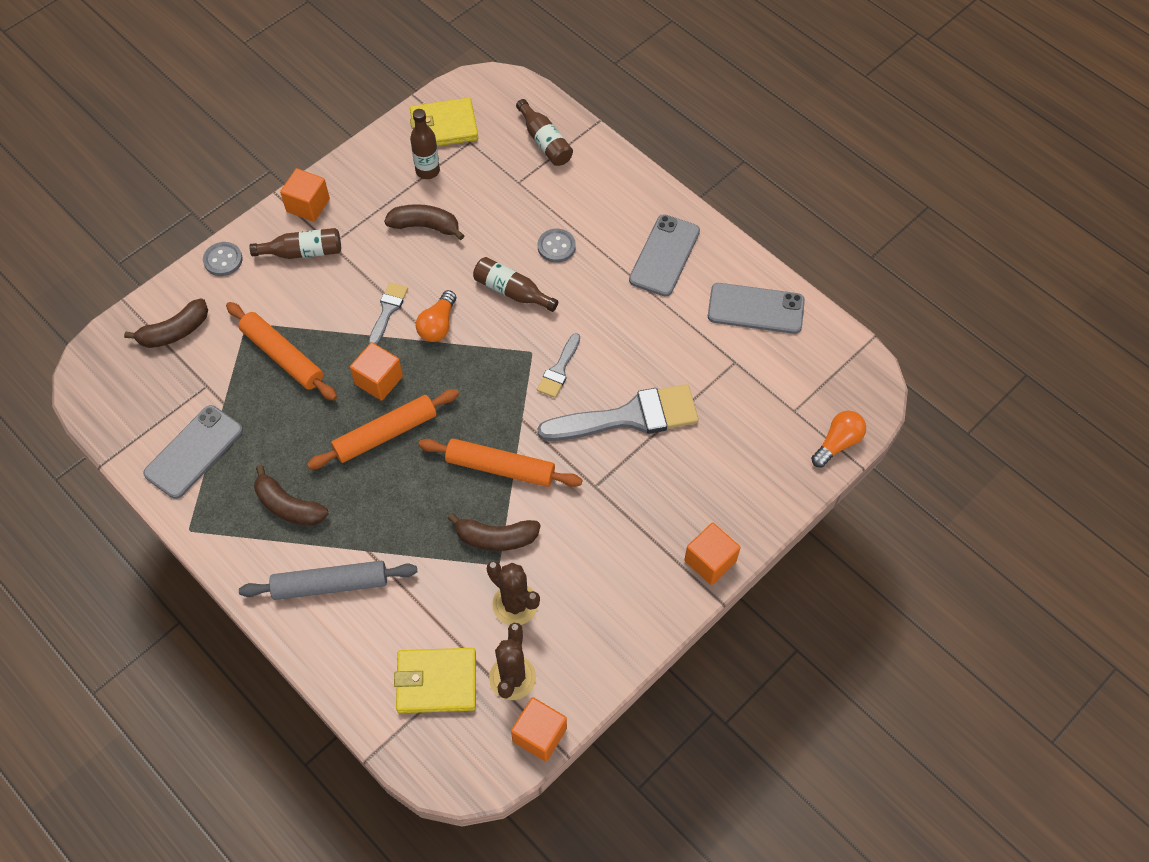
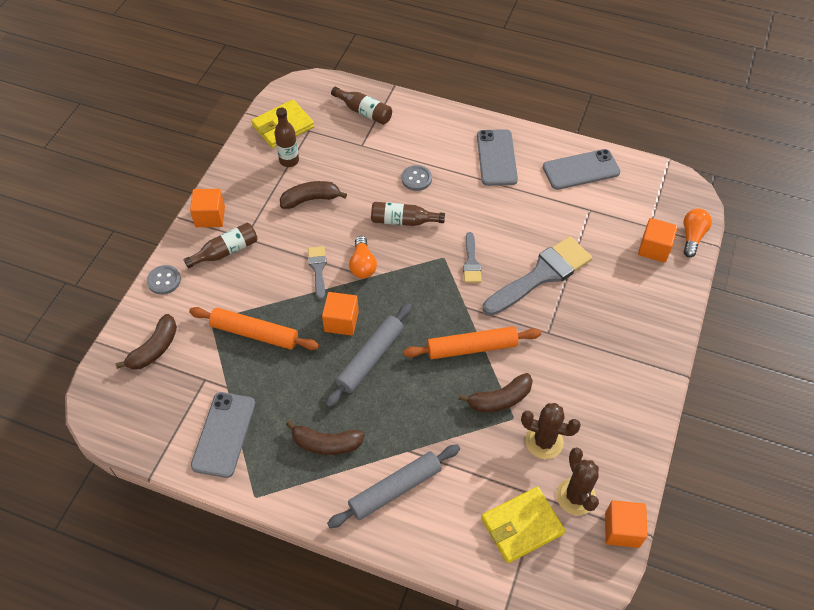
camera: 25 degrees left, 5 degrees down
(386, 434) = (370, 358): orange rolling pin -> grey rolling pin
(710, 561) = (660, 351): orange cube -> orange cube (654, 248)

